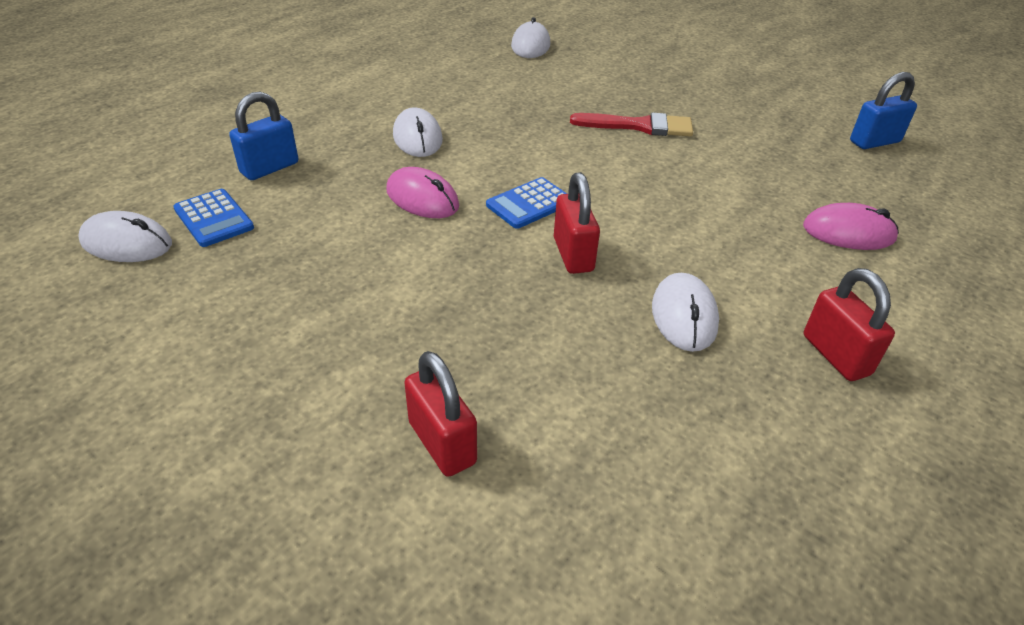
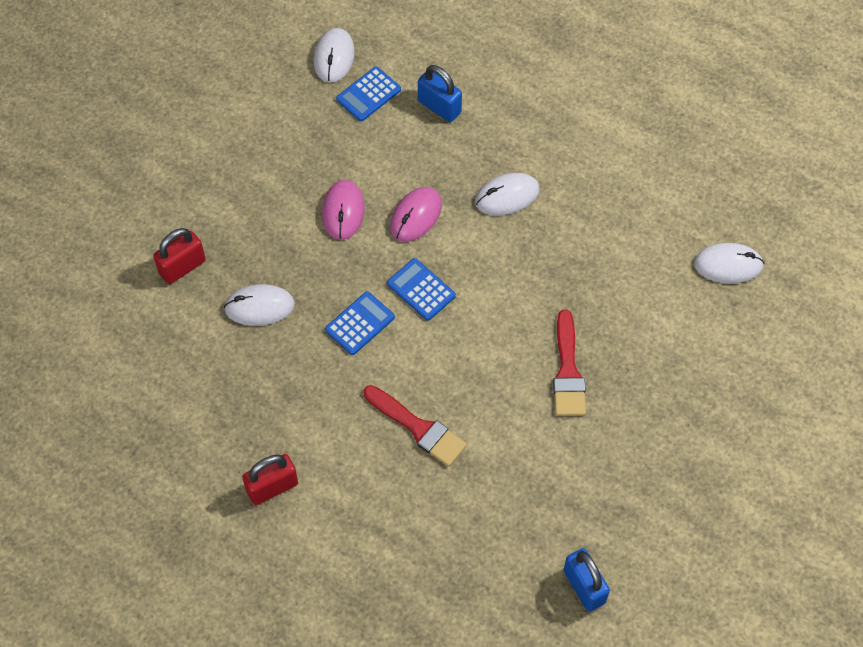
camera: 85 degrees right, 20 degrees up
(573, 254) = (360, 323): red padlock -> blue calculator
(684, 316) = (301, 395): white mouse -> white mouse (259, 307)
(719, 222) = (418, 428): none -> red brush
(848, 233) = (419, 526): pink mouse -> pink mouse (343, 211)

